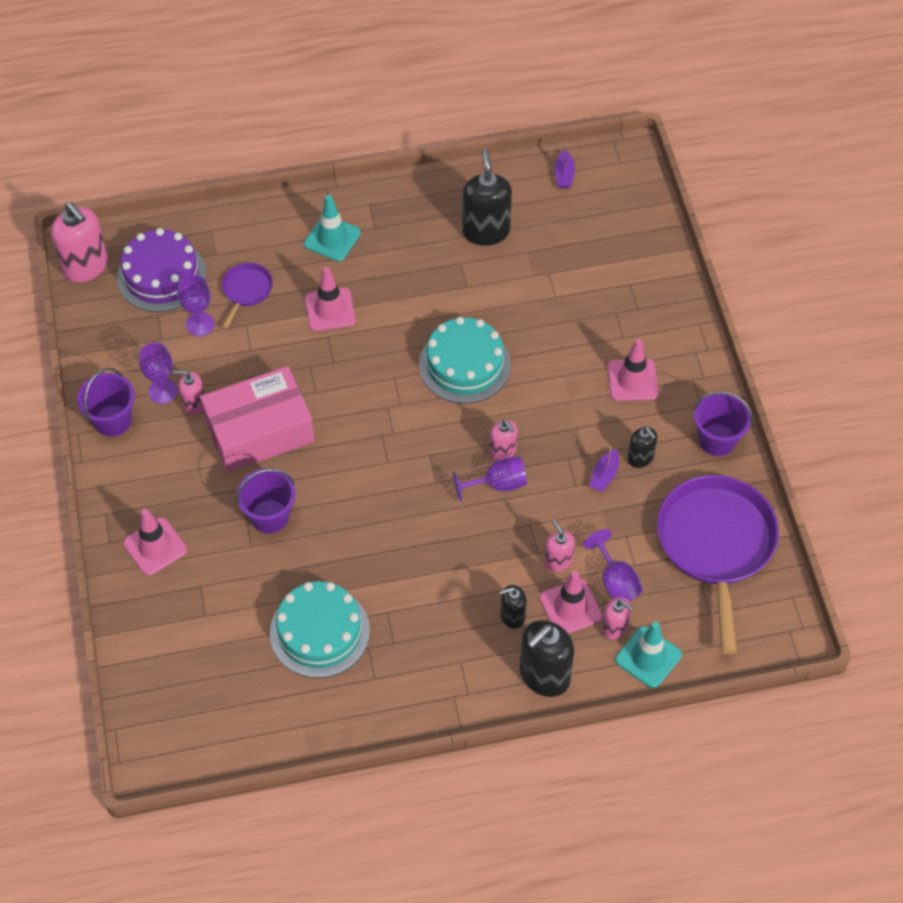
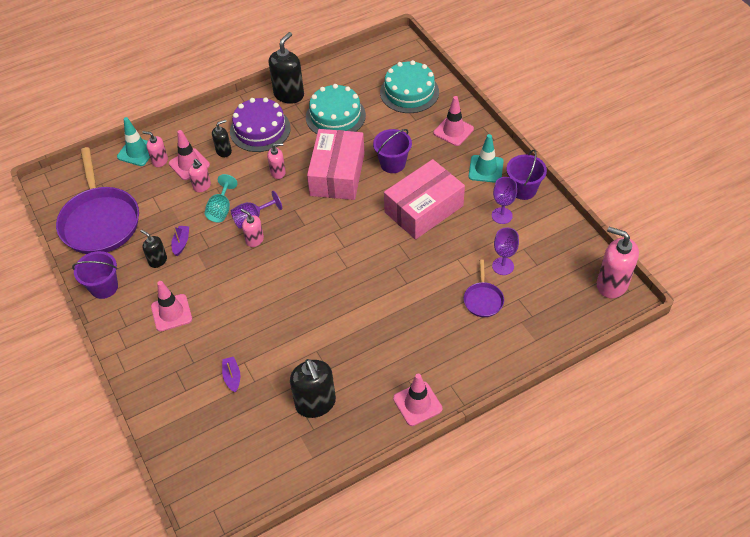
camera: 165 degrees right, 5 degrees down
(161, 275) = (552, 293): purple cake -> purple cake (260, 129)
(194, 404) = (476, 213): pink soap dispenser -> pink soap dispenser (278, 172)
(330, 310) = (414, 303): pink traffic cone -> pink traffic cone (417, 403)
(332, 238) = (438, 360): turquoise traffic cone -> turquoise traffic cone (486, 169)
(355, 522) = (337, 174): none -> pink box
(464, 365) = (299, 290): turquoise cake -> turquoise cake (409, 92)
(538, 513) = (221, 209): none -> turquoise goblet
(544, 675) = (198, 128): black soap dispenser -> black soap dispenser (289, 94)
(564, 175) = (262, 480): purple boat -> purple boat (232, 377)
(615, 581) = (163, 185): purple goblet -> none

